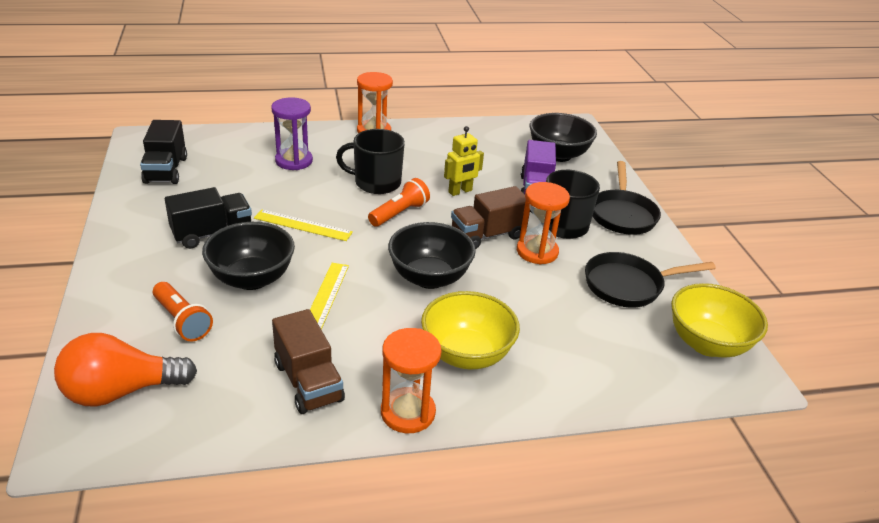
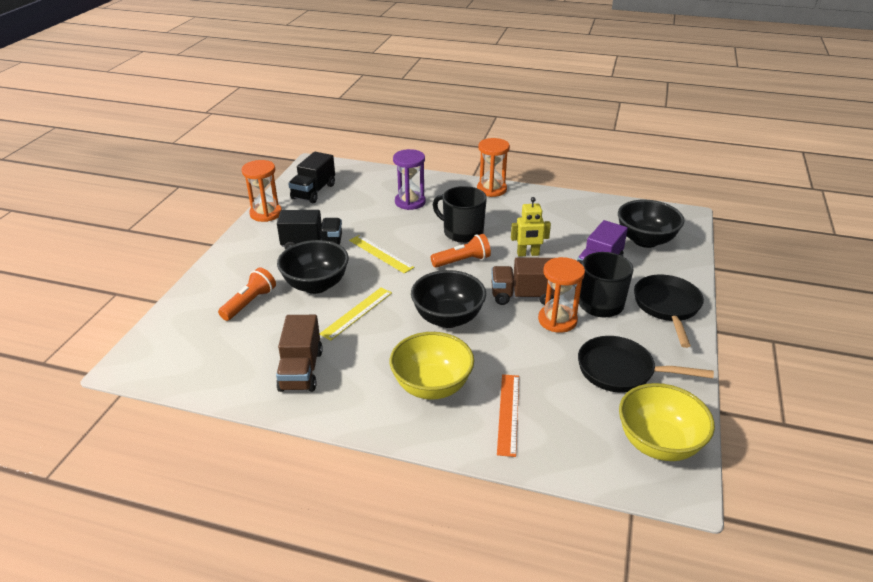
camera: 30 degrees right, 0 degrees up
(121, 391) = (181, 339): orange light bulb -> none
(182, 321) = (250, 303): orange flashlight -> orange flashlight turned 135 degrees counterclockwise
(408, 412) = (354, 415): orange hourglass -> orange hourglass (266, 213)
(561, 358) = (508, 413): none -> orange ruler
(622, 214) = (667, 307): black pan -> black pan turned 150 degrees clockwise

